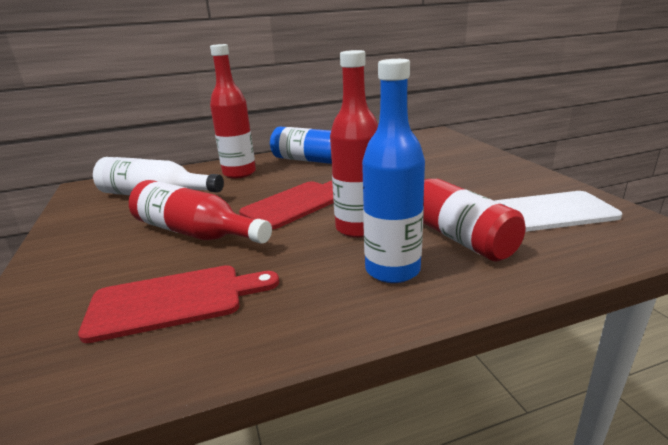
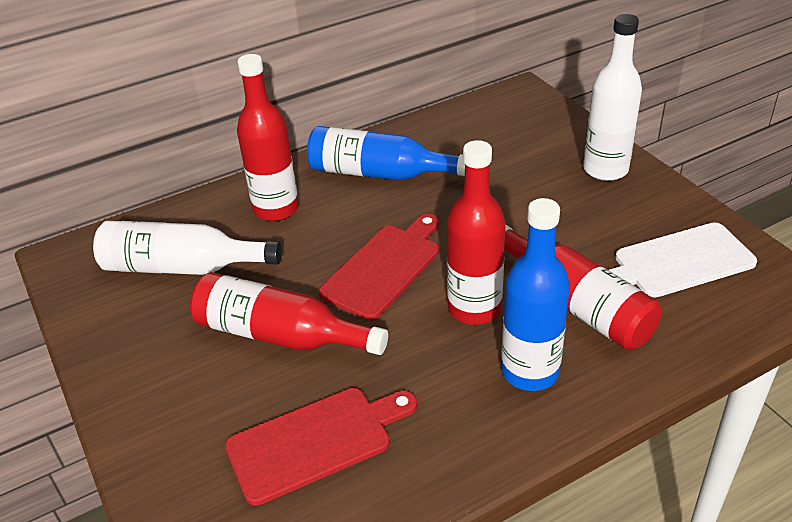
camera: 10 degrees left, 15 degrees up
(489, 165) = (605, 169): none -> white bottle

